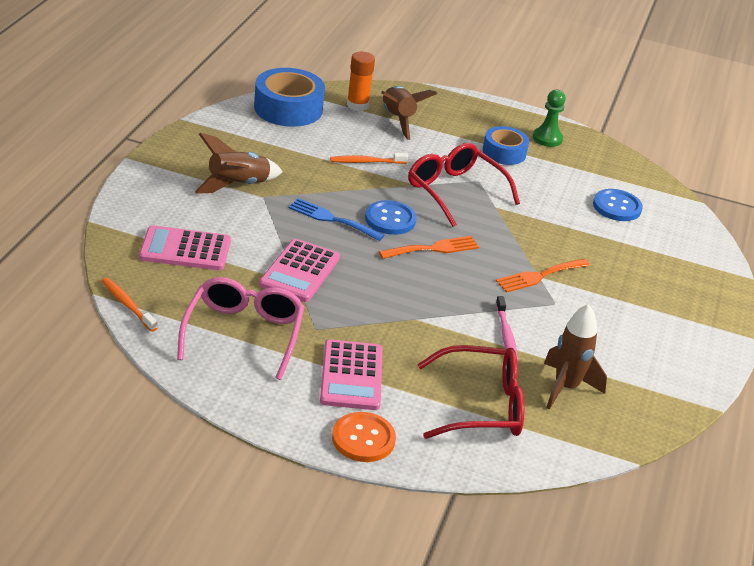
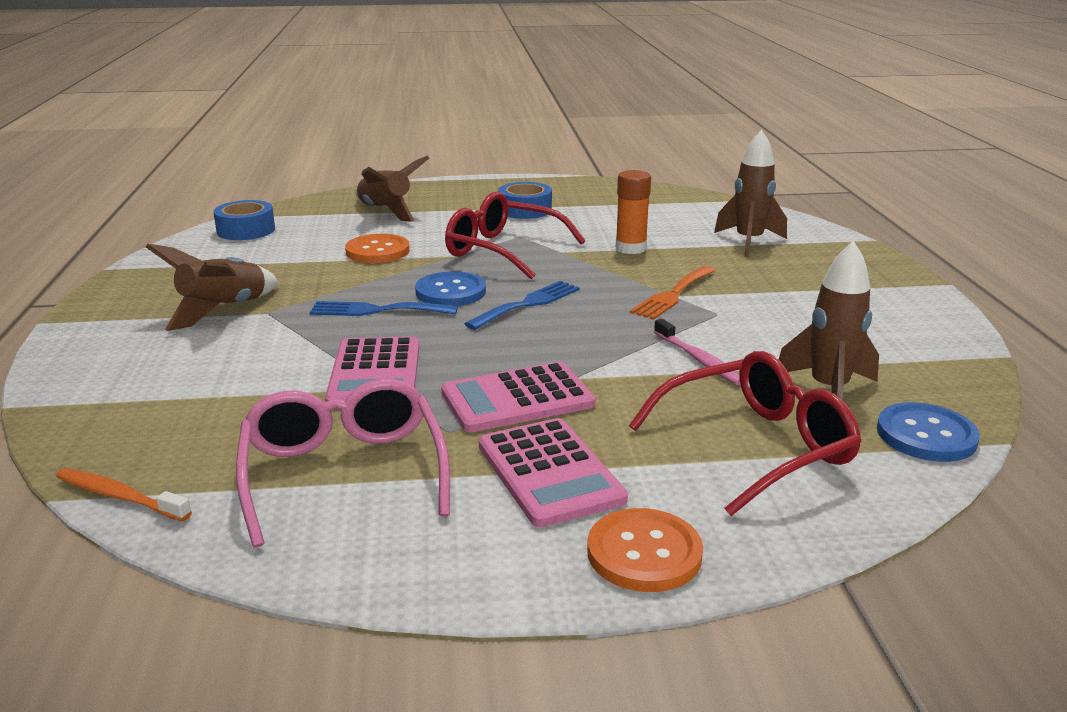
camera: 20 degrees left, 10 degrees down
(185, 249) = (185, 397): pink calculator -> pink calculator (517, 399)
(288, 108) = (246, 230): blue tape -> blue tape, size x0.63
(357, 105) = (329, 210): orange glue stick -> orange glue stick (630, 248)
(366, 162) = (377, 251): orange toothbrush -> orange button
(433, 248) = (528, 304): orange fork -> blue fork
(547, 138) = (557, 191): green pawn -> none
(617, 207) = (683, 221): blue button -> blue button (926, 435)
(647, 246) = (749, 242): none -> brown rocket

